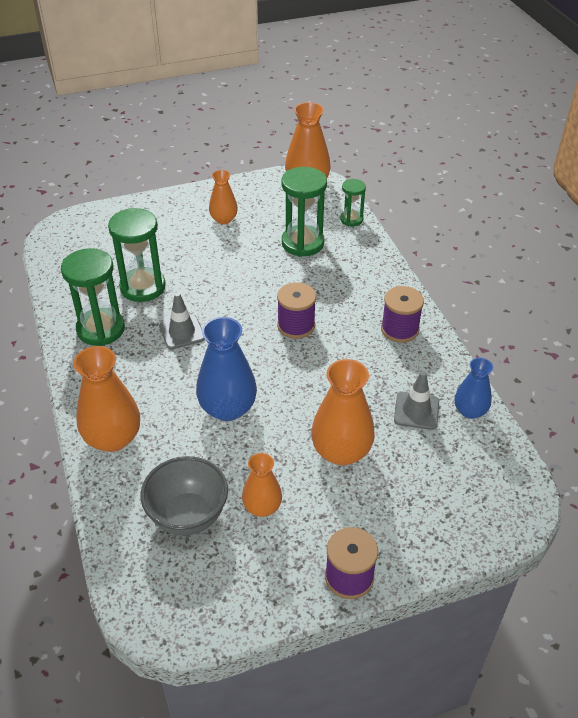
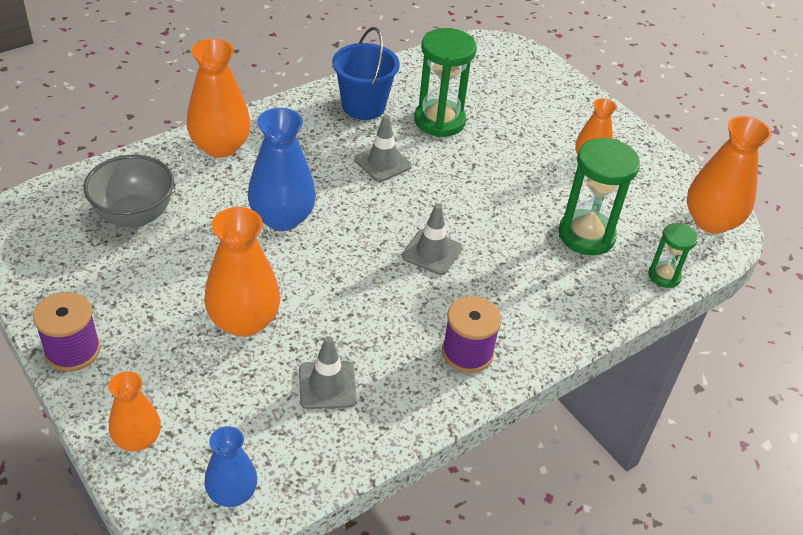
camera: 70 degrees right, 0 degrees up
(101, 329) = (363, 106): green hourglass -> blue bucket
(262, 507) = (154, 268): orange vase -> orange vase (137, 439)
(296, 325) = (432, 252): purple spool -> grey traffic cone
(470, 411) = (344, 443): blue vase -> blue vase (232, 493)

